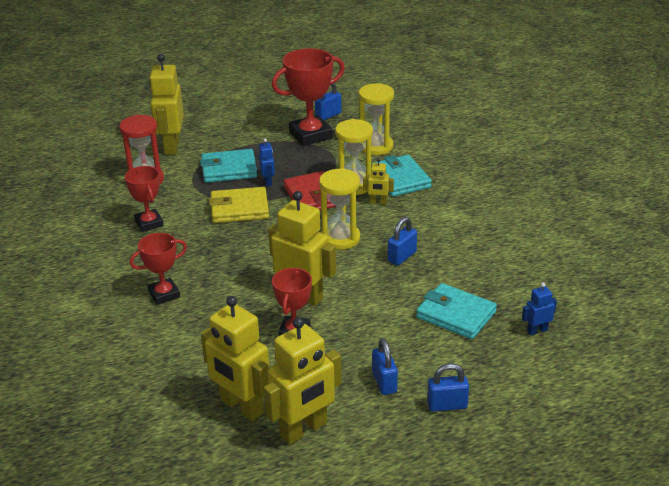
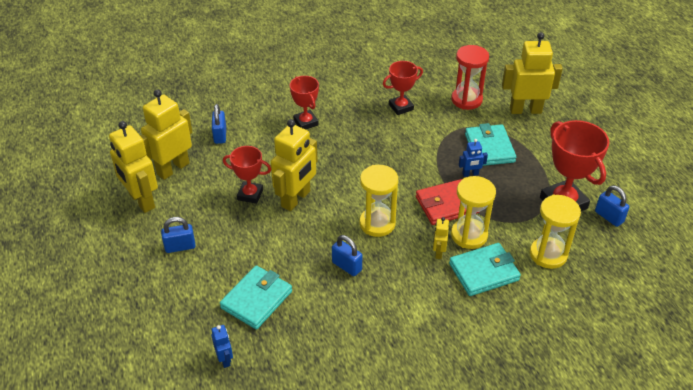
camera: 90 degrees right, 10 degrees up
(239, 209) = (424, 157): yellow wallet -> none
(447, 405) = (145, 284): blue padlock -> blue padlock (220, 135)

